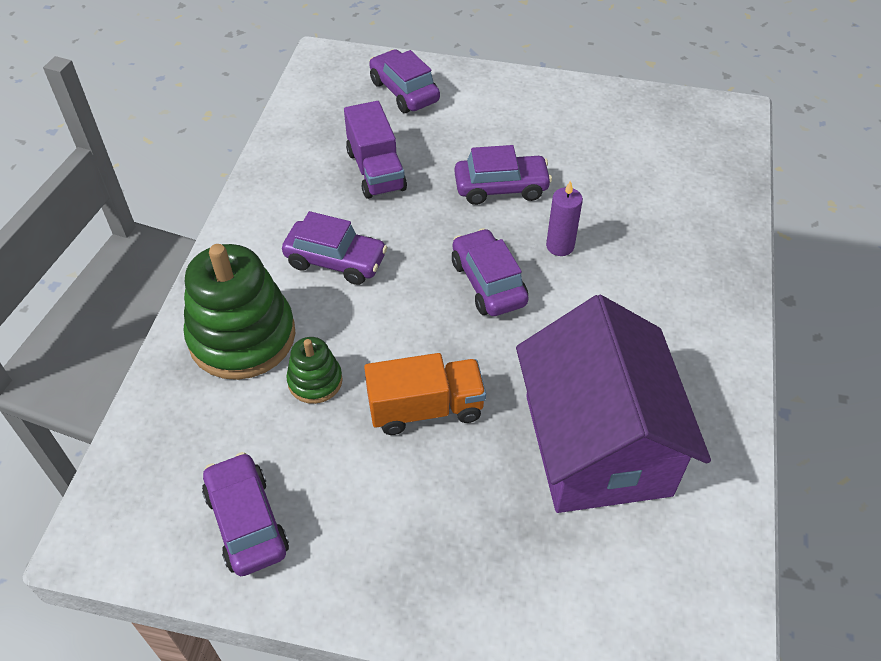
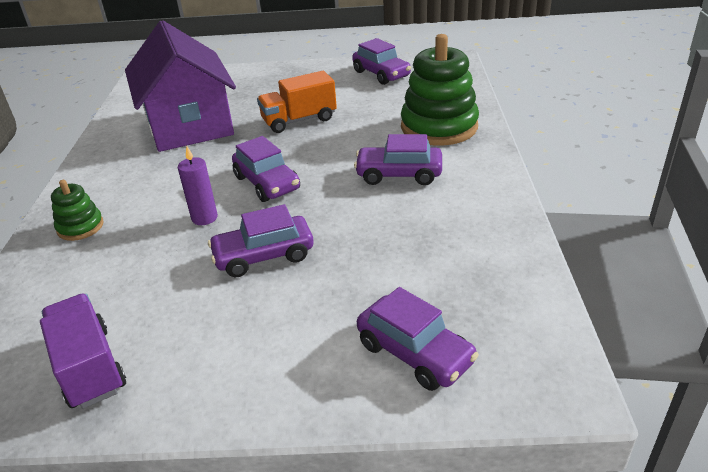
camera: 170 degrees right, 15 degrees down
(315, 381) = (375, 118): green stacking toy -> green stacking toy (80, 227)
(376, 170) = (401, 248): purple truck -> purple truck (90, 367)

